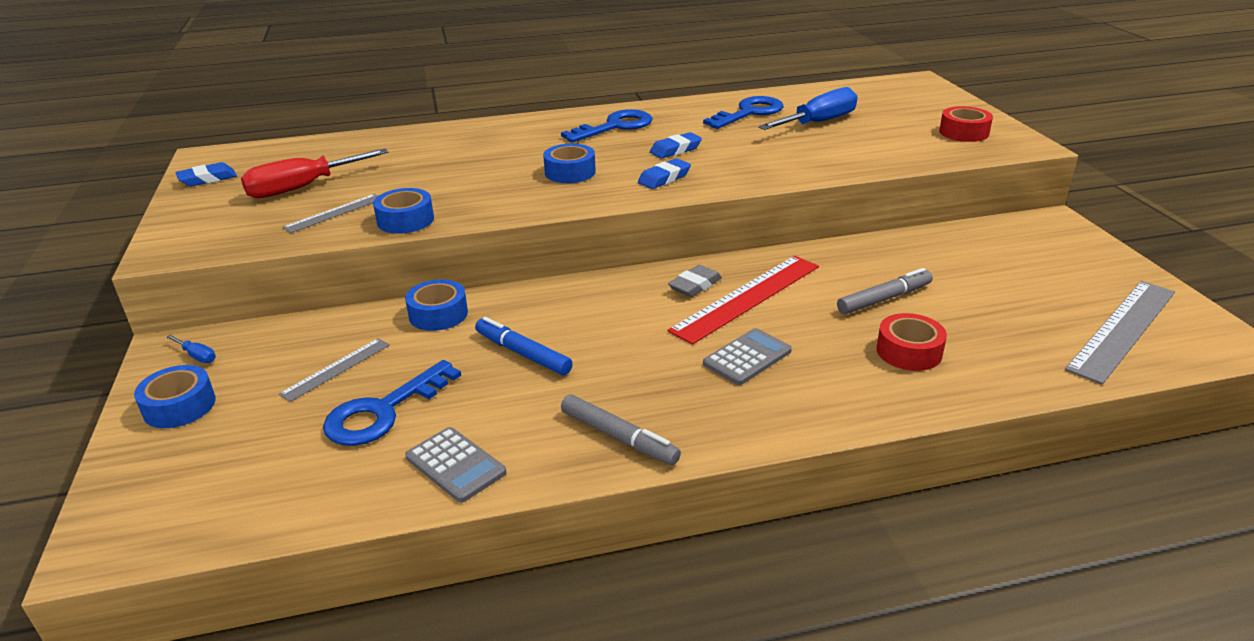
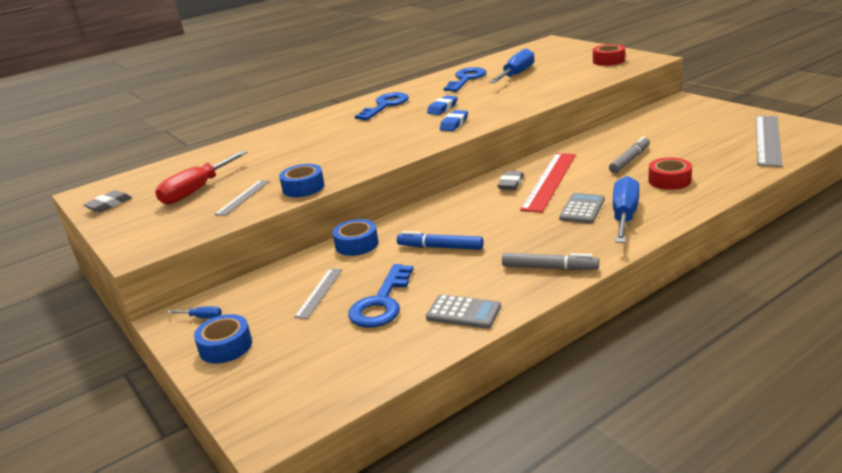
camera: 20 degrees left, 5 degrees down
(208, 179) = (109, 205): blue eraser -> grey eraser
(570, 172) = (386, 136): blue tape -> none
(792, 389) = (624, 216): none -> blue screwdriver

